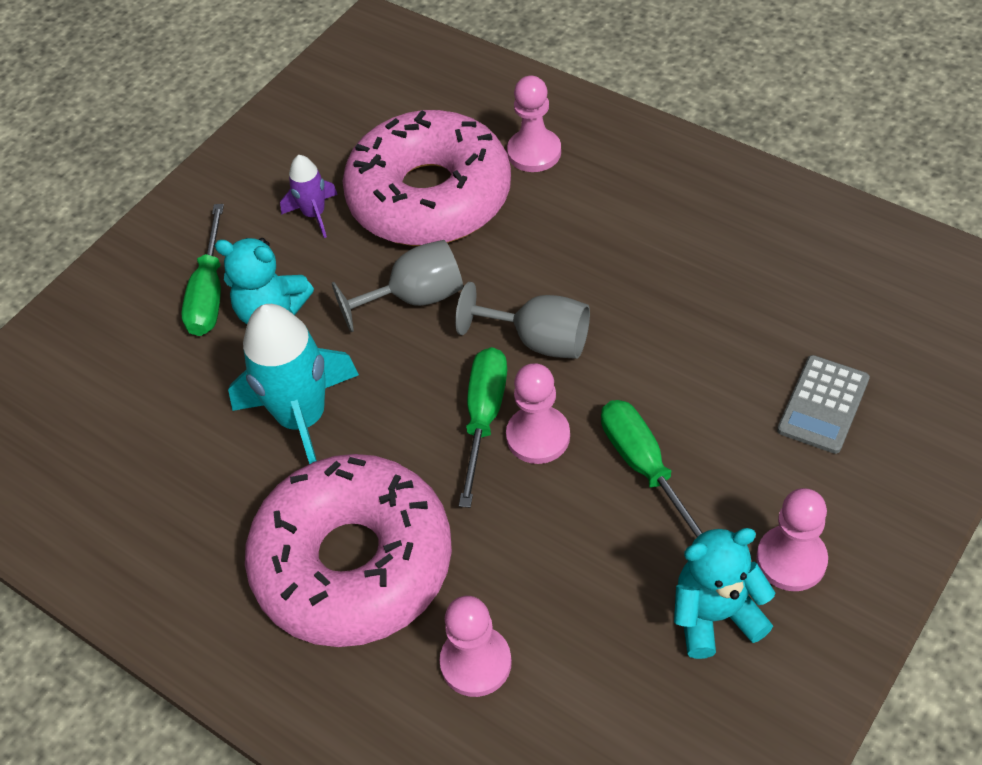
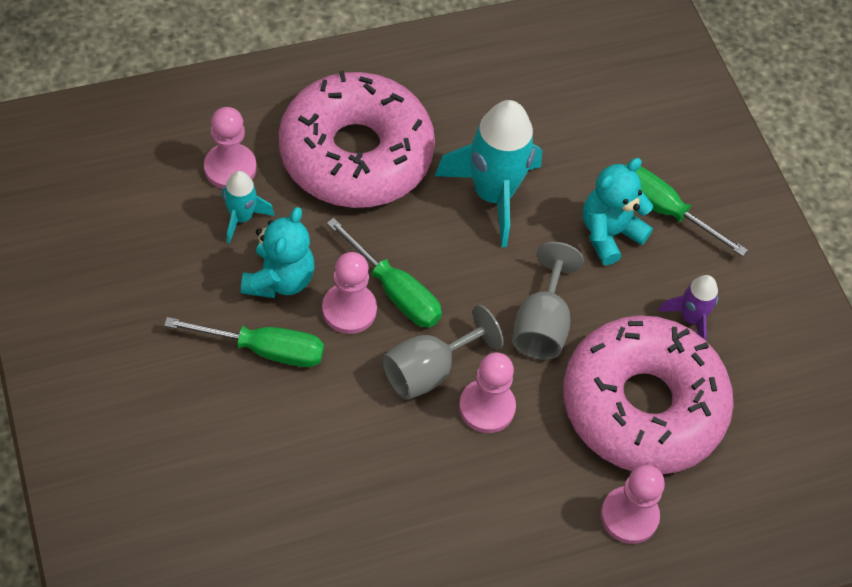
camera: 115 degrees right, 5 degrees up
(525, 601) = (241, 218): none -> turquoise rocket
(715, 615) = (130, 302): turquoise teddy bear -> turquoise teddy bear (279, 279)
(791, 560) = (118, 373): pink pawn -> pink pawn (487, 407)
(823, 405) = (199, 498): grey calculator -> none

